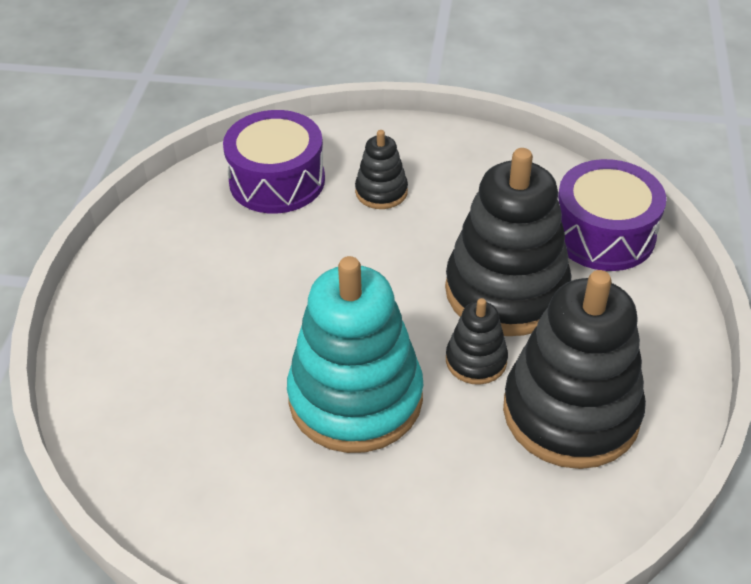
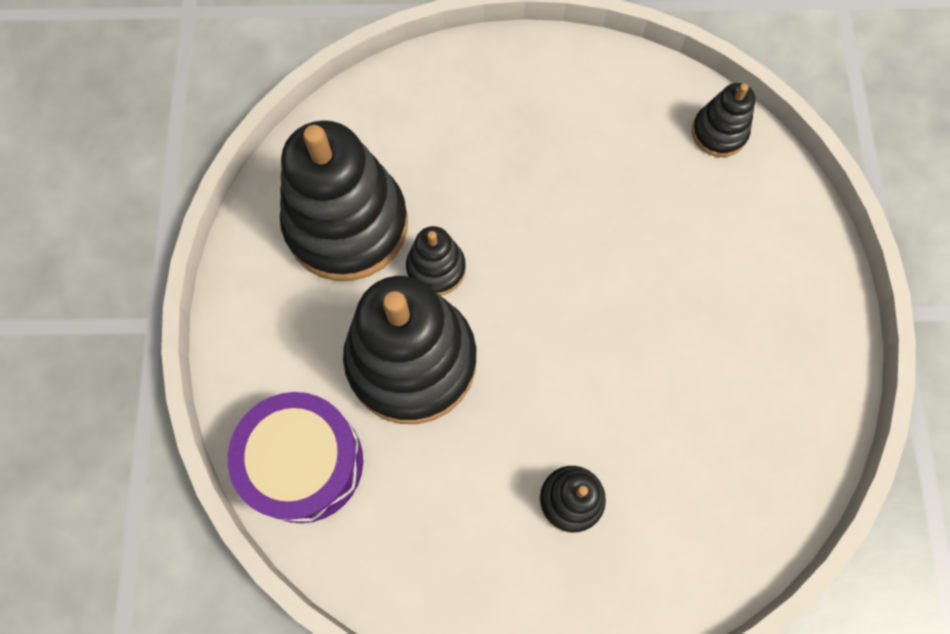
camera: 170 degrees right, 25 degrees up
(128, 456) = (719, 132): none -> black stacking toy
(277, 181) = (703, 501): purple drum -> none
(355, 398) = (541, 213): turquoise stacking toy -> none

